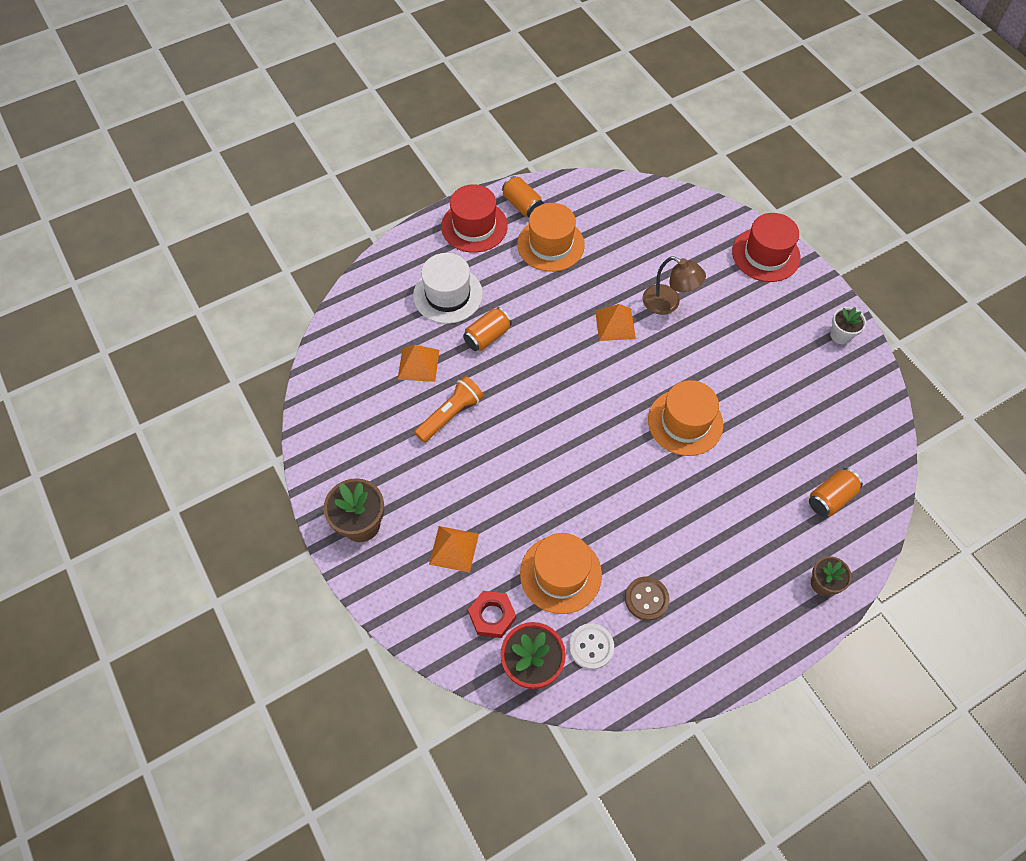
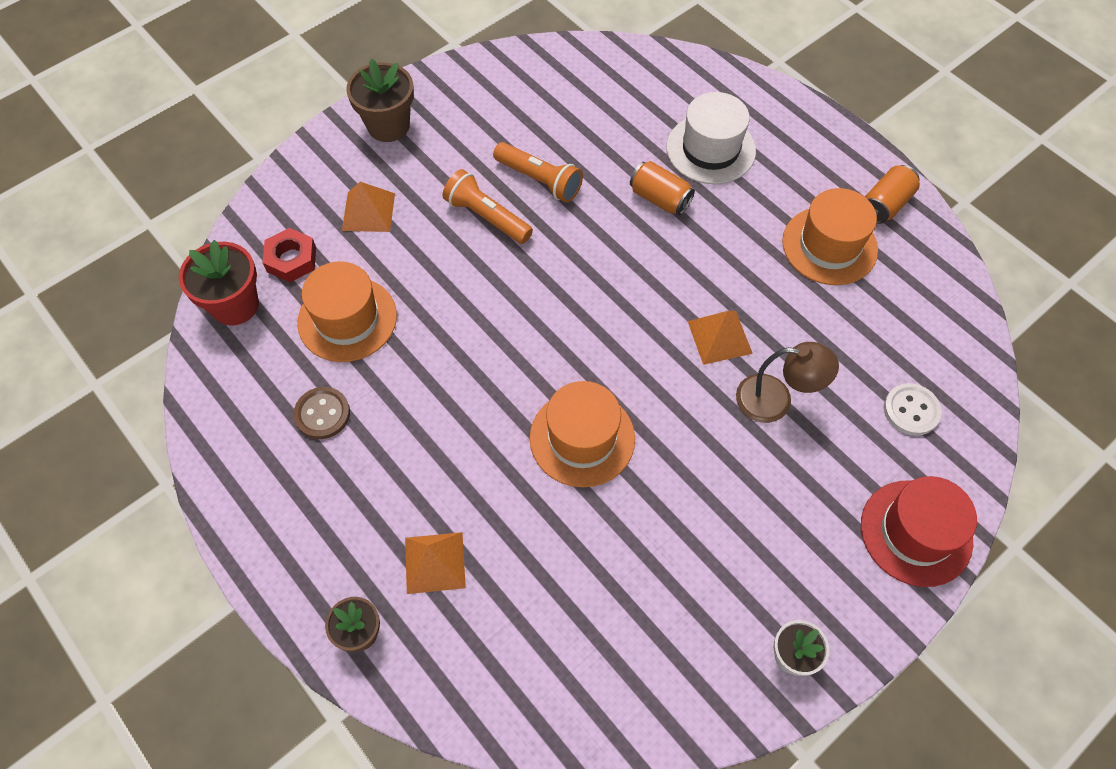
camera: 80 degrees right, 0 degrees up
(418, 364) = (601, 138): orange pyramid -> orange pyramid (434, 562)
(474, 226) = (828, 158): red hat -> none
(479, 458) = (486, 217): none -> orange flashlight
(591, 647) = (259, 361): white button -> white button (911, 410)
(668, 303) = (775, 400): brown lamp -> brown lamp turned 105 degrees counterclockwise
(830, 498) = (494, 643): orange can -> none

